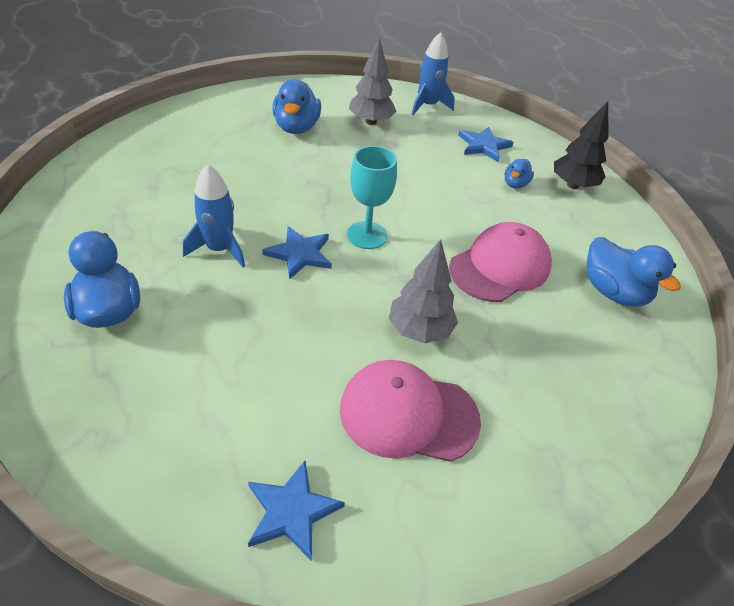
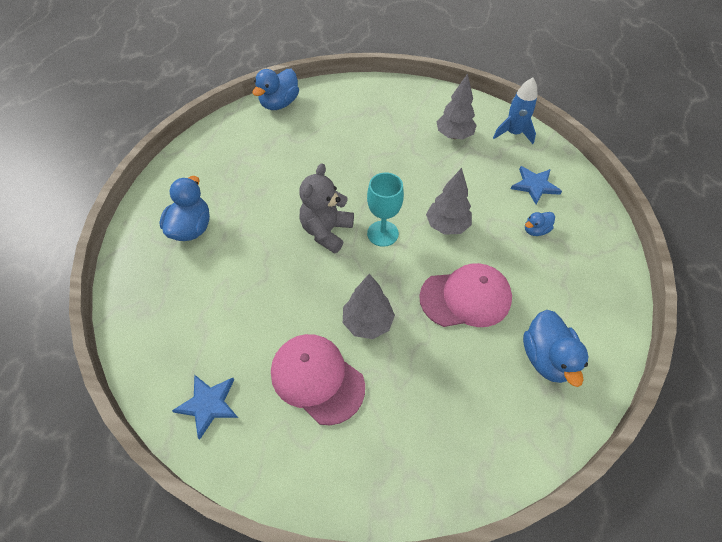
camera: 35 degrees right, 10 degrees up
(219, 249) = (278, 208): blue rocket -> none
(296, 127) = (392, 125): blue duck -> blue duck (279, 104)
(300, 254) = (326, 231): blue star -> grey teddy bear
(429, 206) = (446, 226): none -> grey tree
(573, 185) = (589, 249): black tree -> none

